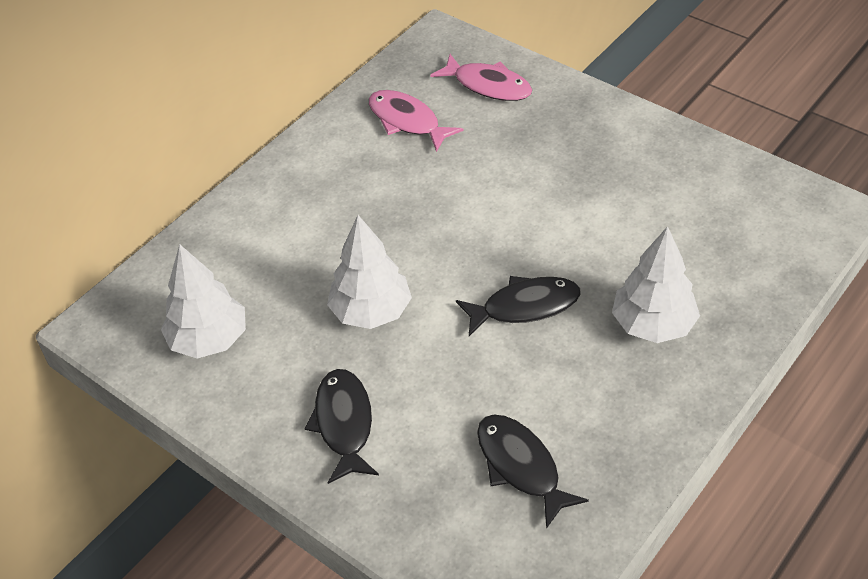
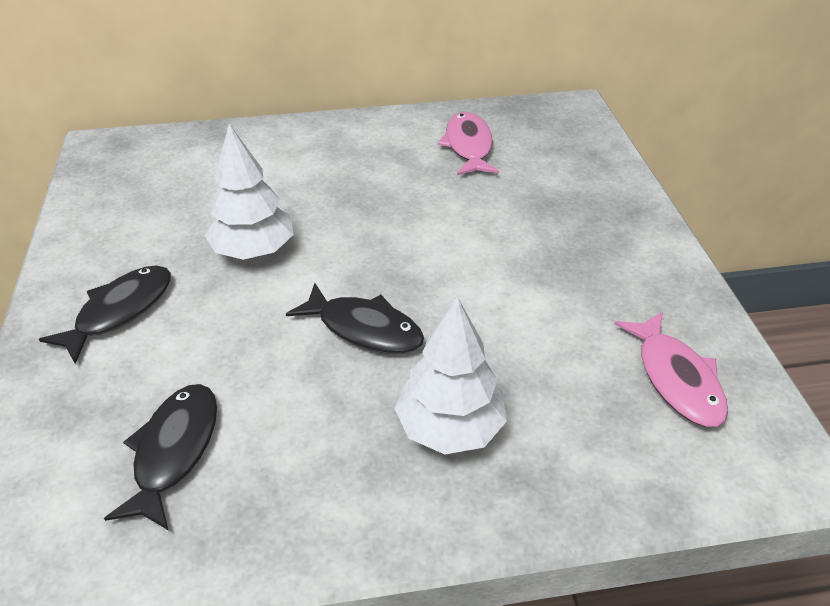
camera: 40 degrees right, 5 degrees down
(209, 340) = (137, 196): white tree -> none
(488, 86) = (566, 157): pink fish -> pink fish (676, 378)

